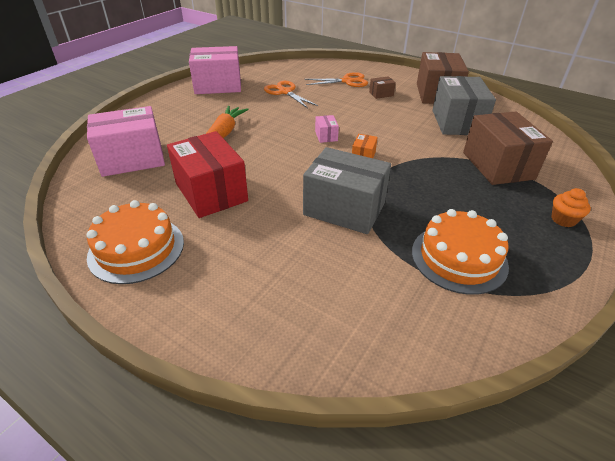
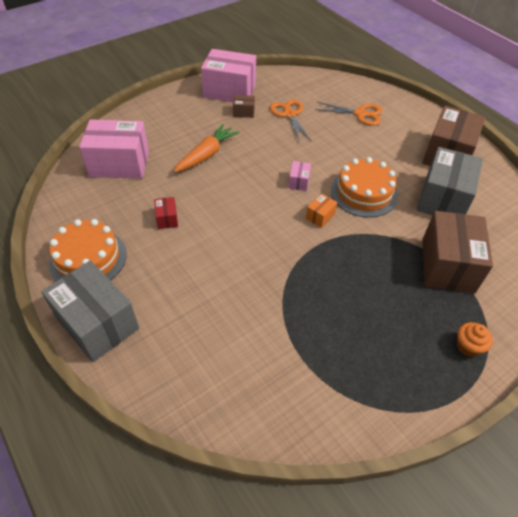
camera: 20 degrees right, 10 degrees up
(211, 192) = (167, 219): red box -> red box, size x0.43
(344, 209) = (269, 270): grey box -> grey box (97, 323)
(381, 94) = (386, 140): brown box -> brown box (243, 112)
(459, 258) = (338, 352): orange cake -> orange cake (364, 193)

